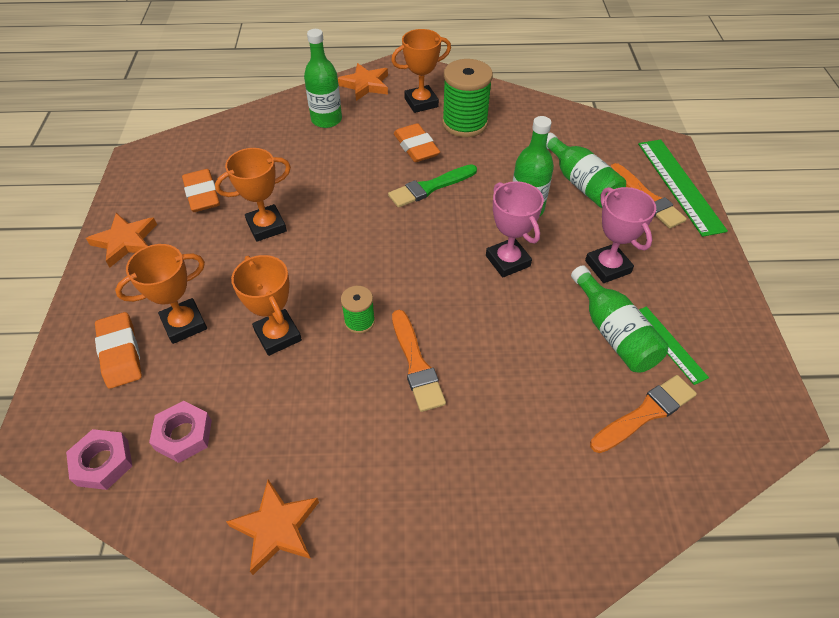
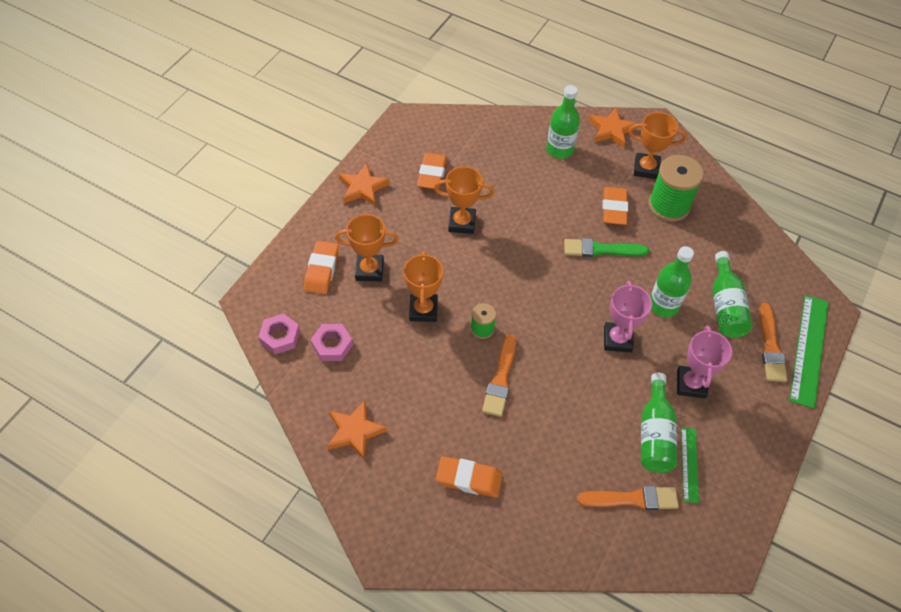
camera: 30 degrees right, 5 degrees up
(458, 500) = (469, 479): none -> orange eraser

